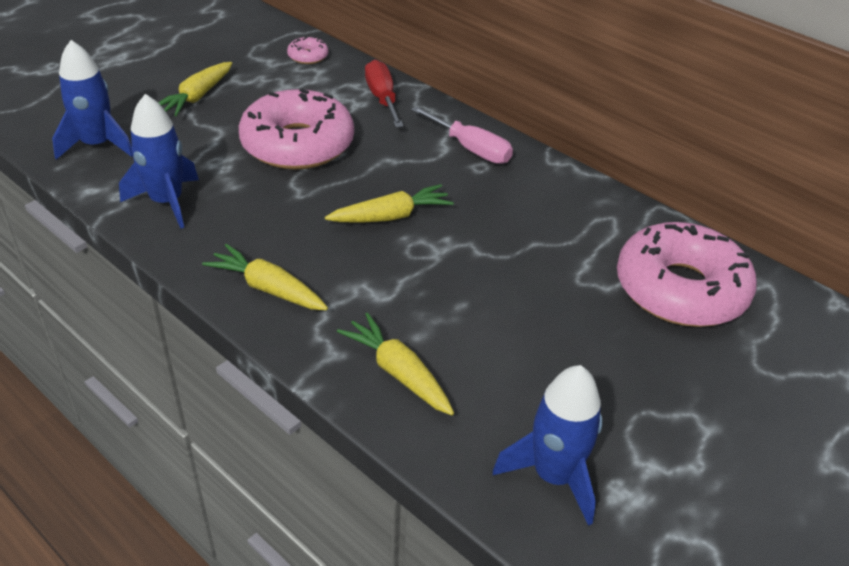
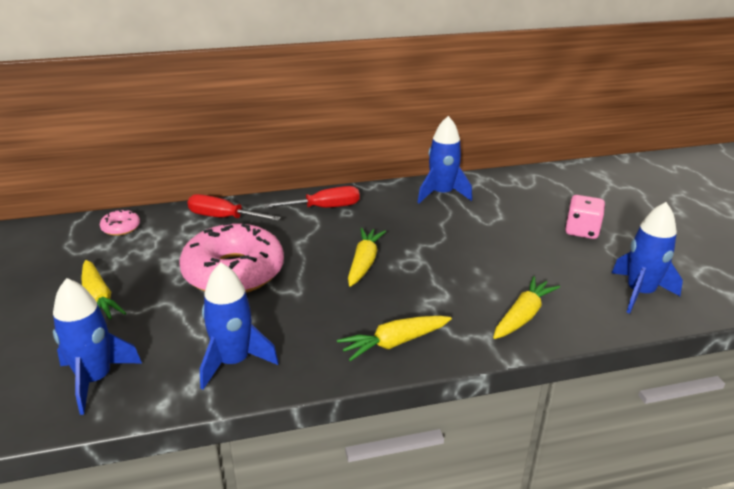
camera: 55 degrees left, 10 degrees down
(398, 372) = (523, 316): yellow carrot -> yellow carrot turned 135 degrees clockwise
(470, 149) = (324, 208): pink screwdriver -> red screwdriver
(605, 220) = (442, 194): none -> blue rocket
(659, 375) = (581, 231): none -> pink dice
(680, 289) = (519, 197): pink donut -> none

